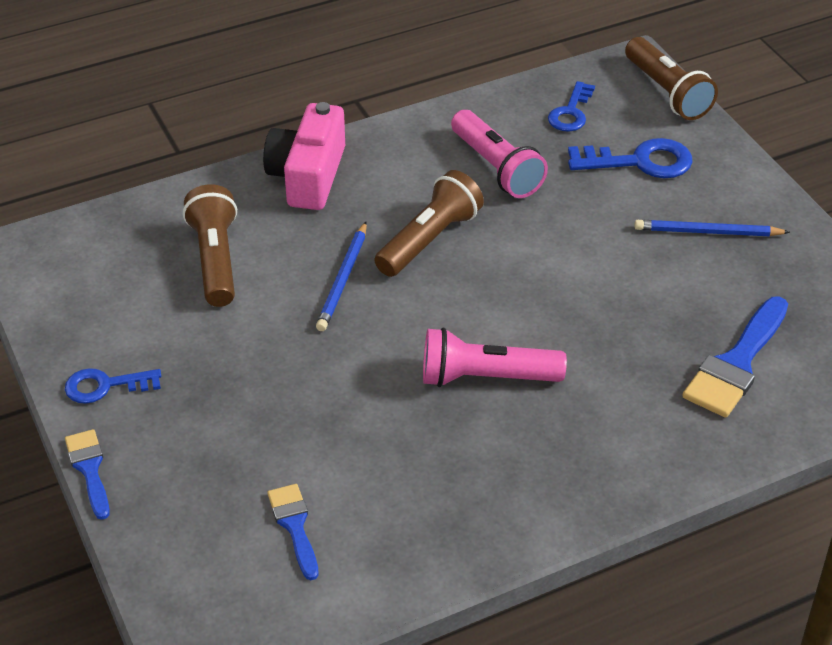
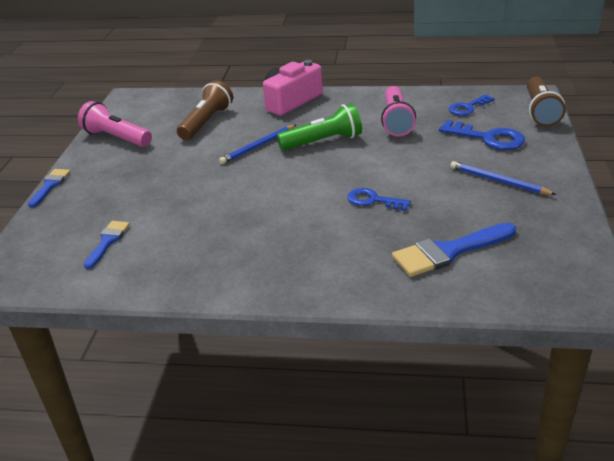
camera: 35 degrees right, 10 degrees down
(105, 386) = (98, 156): blue key -> blue key (373, 200)
(429, 240) = (323, 142): brown flashlight -> green flashlight
(485, 377) = (284, 209): pink flashlight -> pink flashlight (117, 138)

